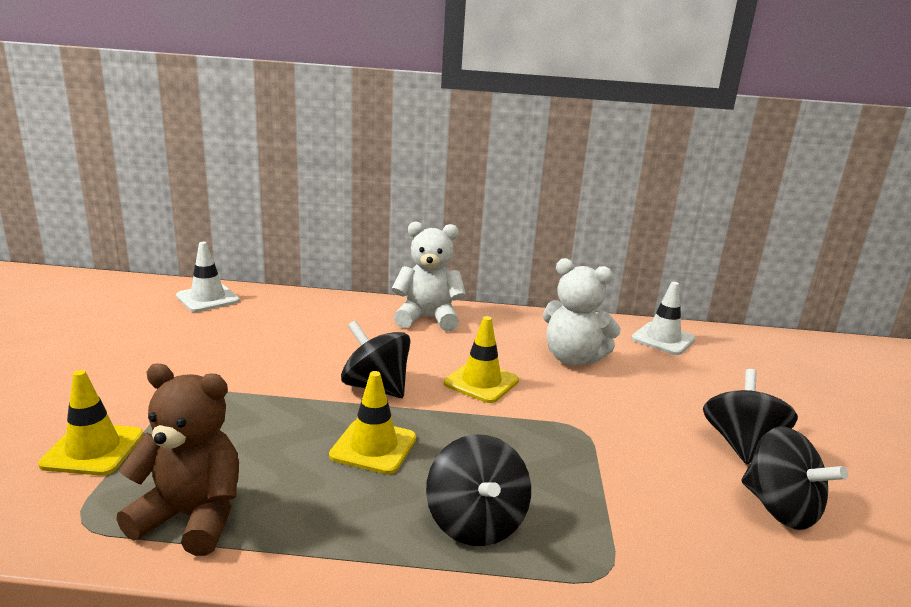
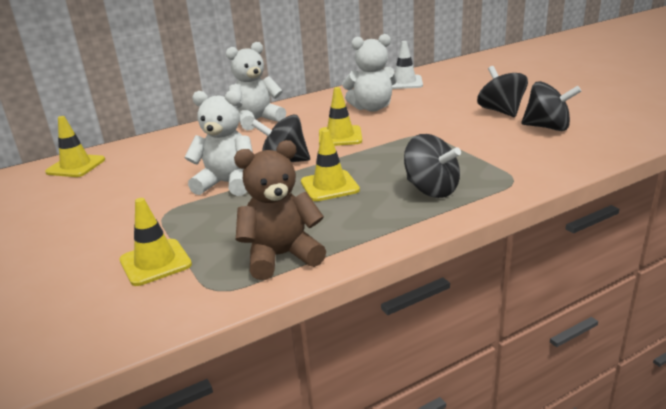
camera: 30 degrees left, 5 degrees up
(207, 298) = (76, 166): white traffic cone -> yellow traffic cone
(287, 386) = (227, 183): none -> white teddy bear

